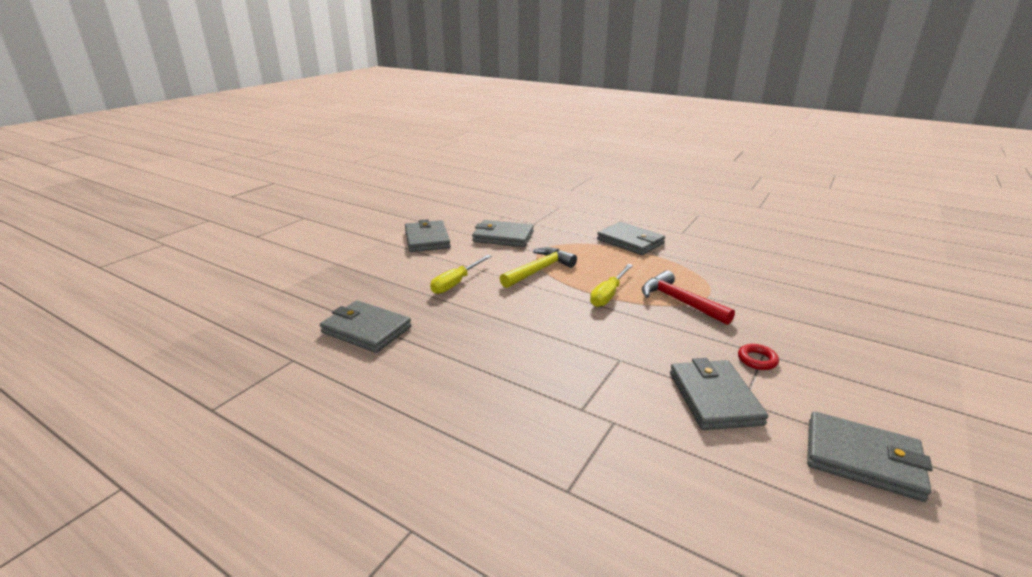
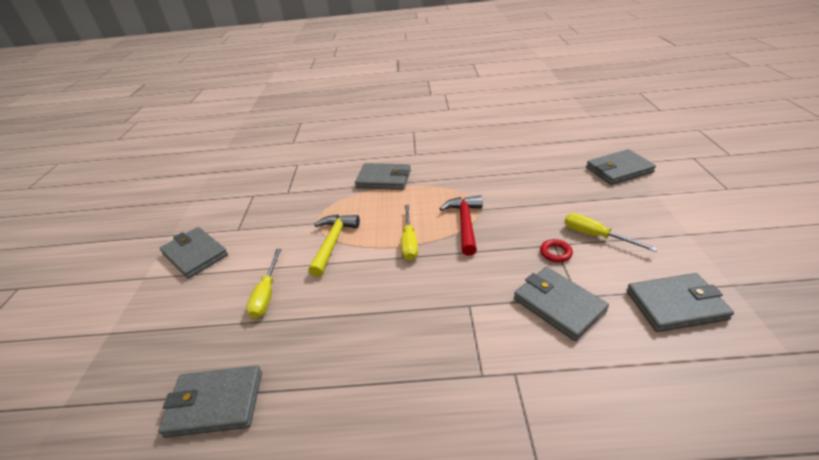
camera: 30 degrees left, 10 degrees up
(503, 237) = (271, 219): grey wallet -> grey wallet (618, 170)
(679, 301) = (465, 223): red hammer -> red hammer turned 75 degrees clockwise
(824, 365) = (595, 236): none -> yellow screwdriver

